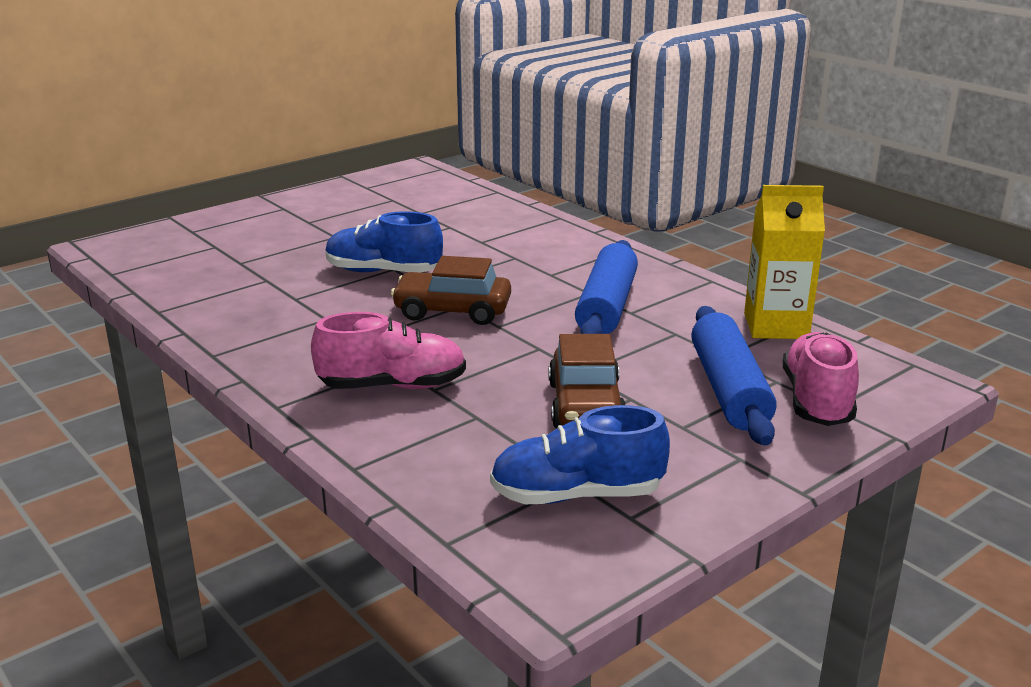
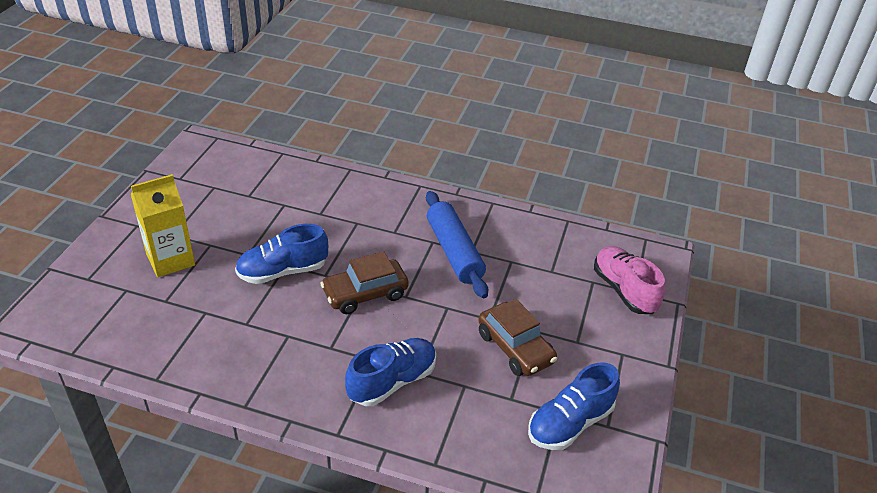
camera: 35 degrees left, 15 degrees up
(393, 386) = (392, 381): pink shoe -> blue shoe
(729, 389) = (576, 300): blue rolling pin -> none
(776, 326) = (558, 233): yellow carton -> yellow carton (170, 260)

